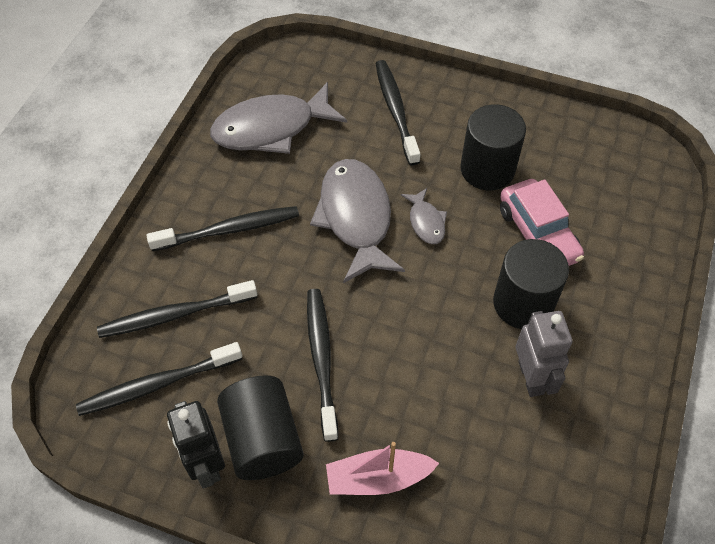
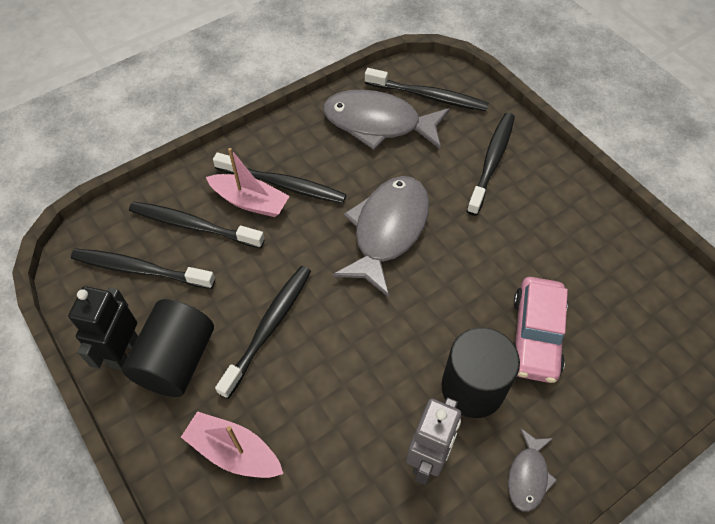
camera: 35 degrees right, 0 degrees up
(211, 262) = (250, 201): none -> pink boat
(296, 81) = (428, 96): none -> black toothbrush
(426, 222) = (443, 267): grey fish -> grey fish (528, 475)
(487, 169) = (534, 253): black cylinder -> none

